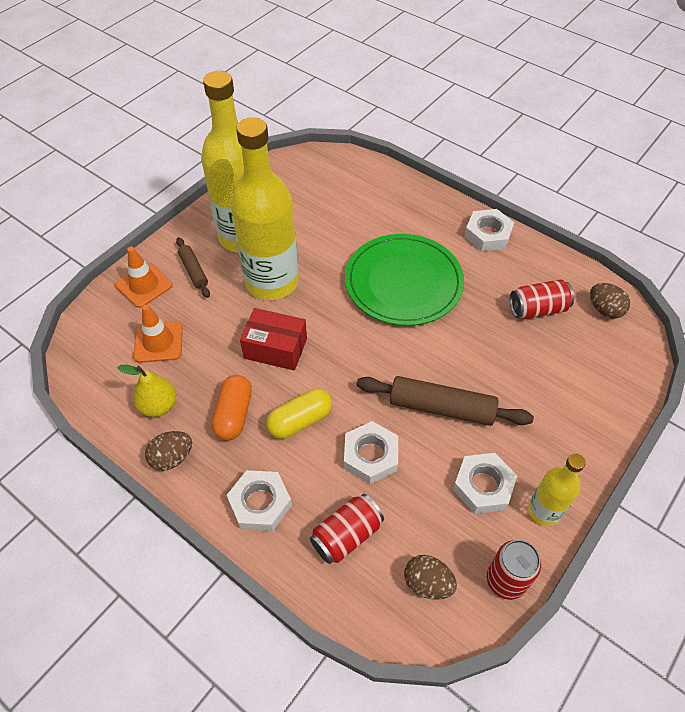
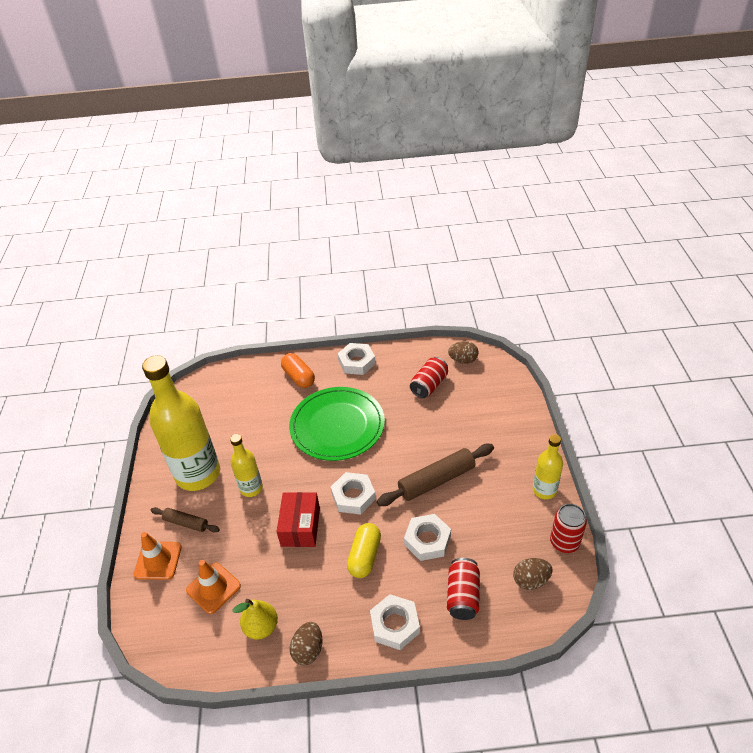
camera: 40 degrees left, 10 degrees down
(234, 414) = (319, 588): orange capsule -> orange capsule (299, 377)
(272, 282) = (251, 488): yellow bottle -> yellow bottle, size x0.50
(275, 348) = (300, 527): red box -> red box turned 60 degrees counterclockwise
(483, 486) = (502, 504): white nut -> white nut (353, 496)

